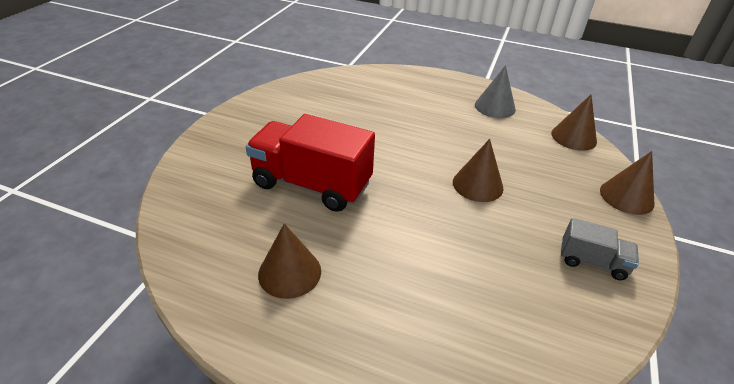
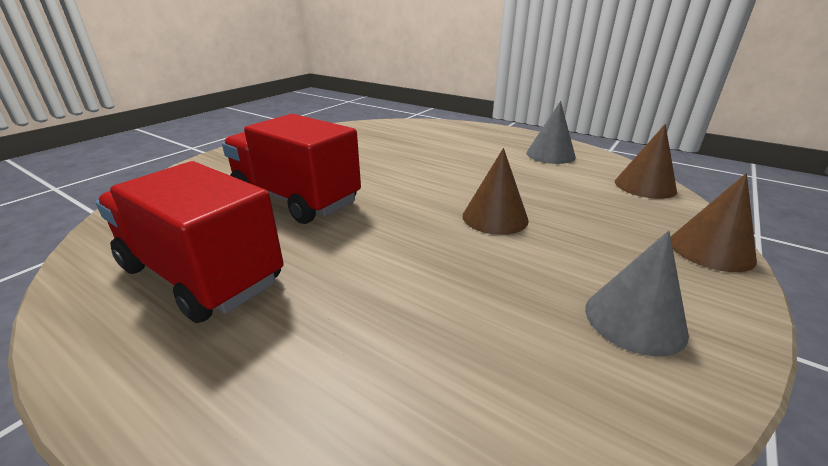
camera: 15 degrees right, 10 degrees down
(289, 272) = (201, 275): brown cone -> red truck
(592, 261) = (634, 320): grey truck -> grey cone

